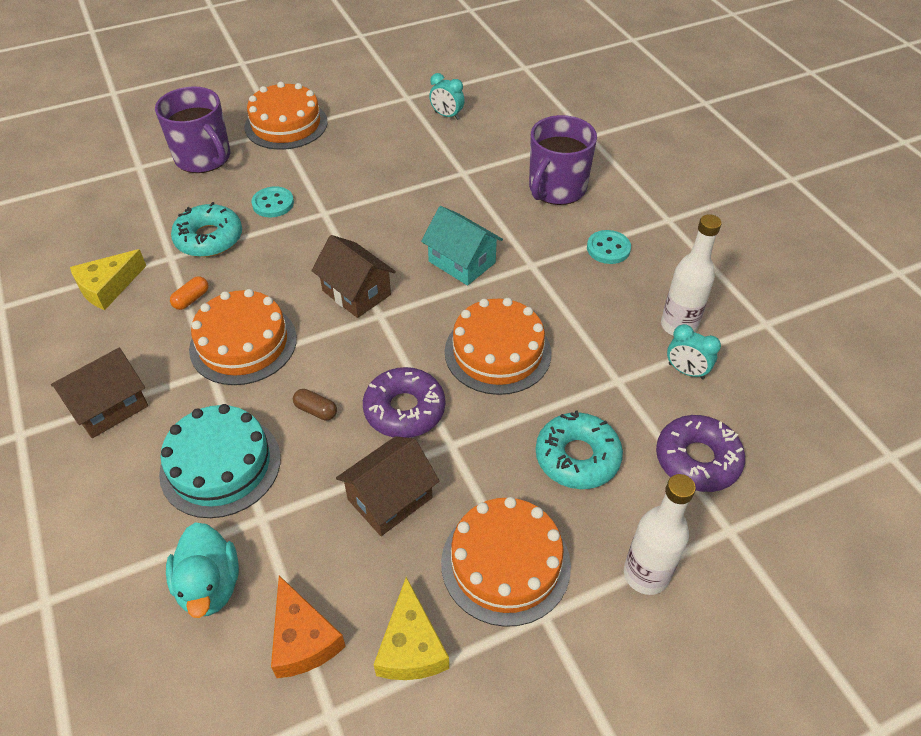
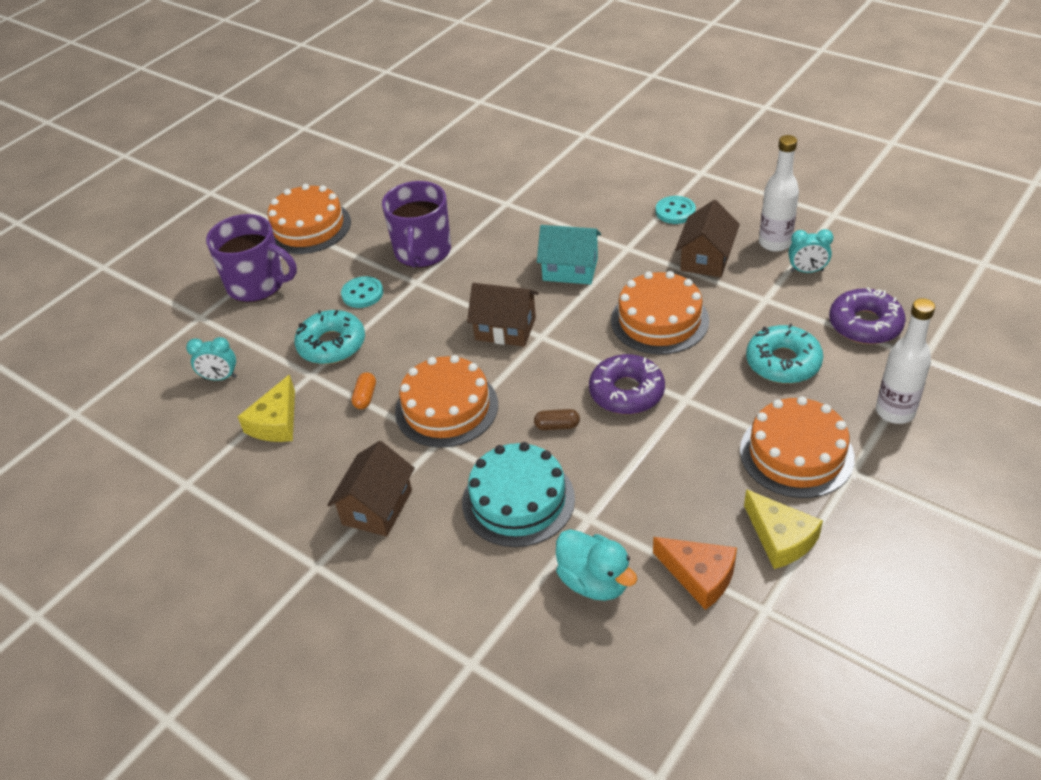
camera: 25 degrees left, 5 degrees down
(390, 498) = (674, 456): brown house -> brown house (706, 259)
(447, 115) = (449, 164): turquoise clock -> turquoise clock (220, 378)
(556, 188) = (594, 184): purple mug -> purple mug (422, 252)

